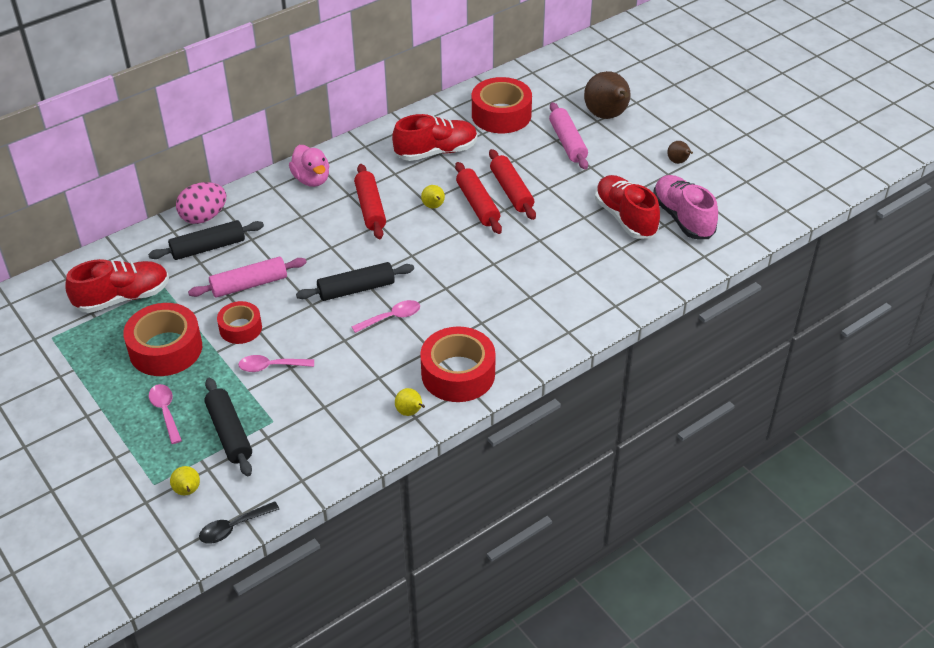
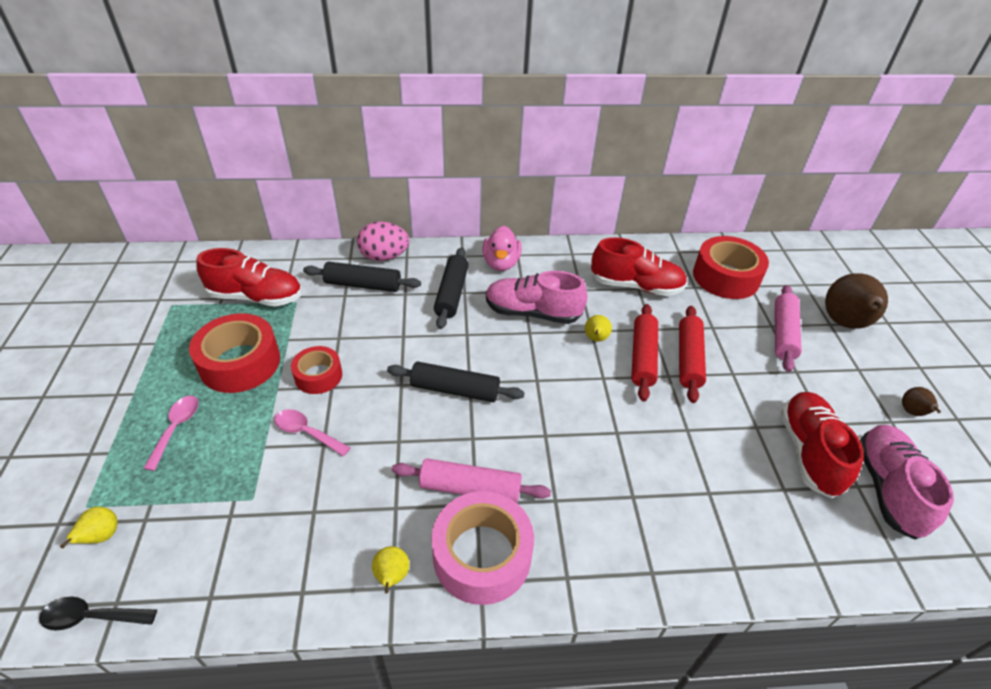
camera: 30 degrees right, 0 degrees up
(229, 433) = (203, 488): black rolling pin -> black rolling pin (452, 293)
(249, 284) = (364, 336): pink rolling pin -> pink rolling pin (470, 488)
(370, 208) = (532, 313): red rolling pin -> pink shoe
(391, 317) = (464, 441): pink spoon -> none
(458, 374) = (482, 555): red tape -> pink tape

